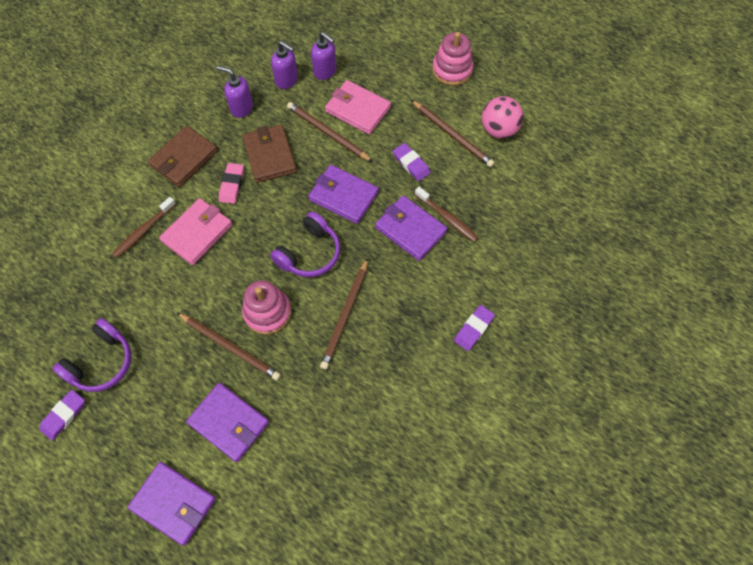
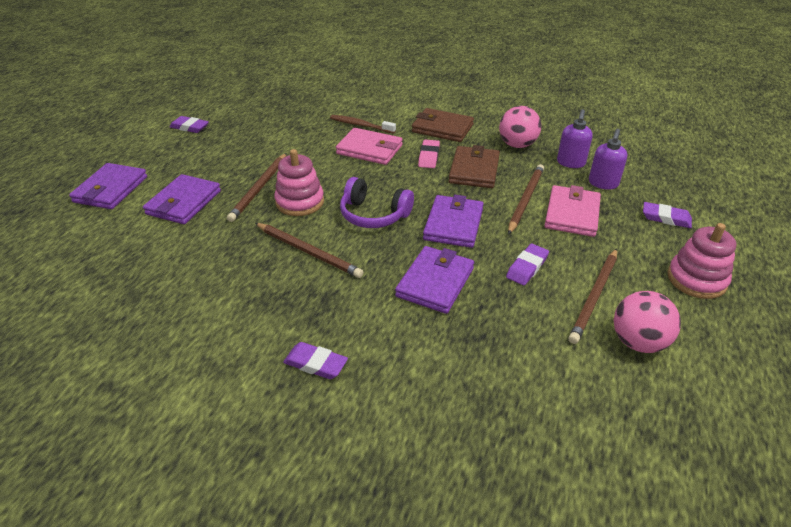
camera: 75 degrees right, 25 degrees down
(101, 362) = (236, 132): purple headphones -> none
(232, 185) = (429, 157): pink eraser -> pink eraser turned 75 degrees counterclockwise
(241, 108) = (517, 145): purple soap dispenser -> pink ball
(270, 155) = (474, 170): brown wallet -> brown wallet turned 45 degrees counterclockwise
(345, 315) = (308, 252): brown pencil -> brown pencil turned 150 degrees counterclockwise
(382, 53) = (666, 218): none -> purple eraser
(447, 217) = (467, 311): brown toothbrush -> none

